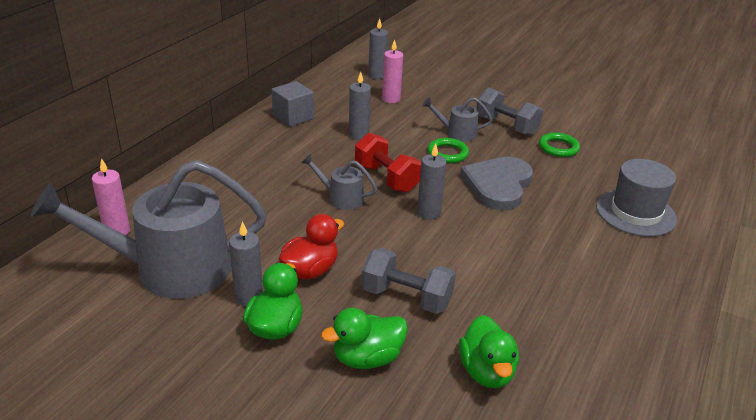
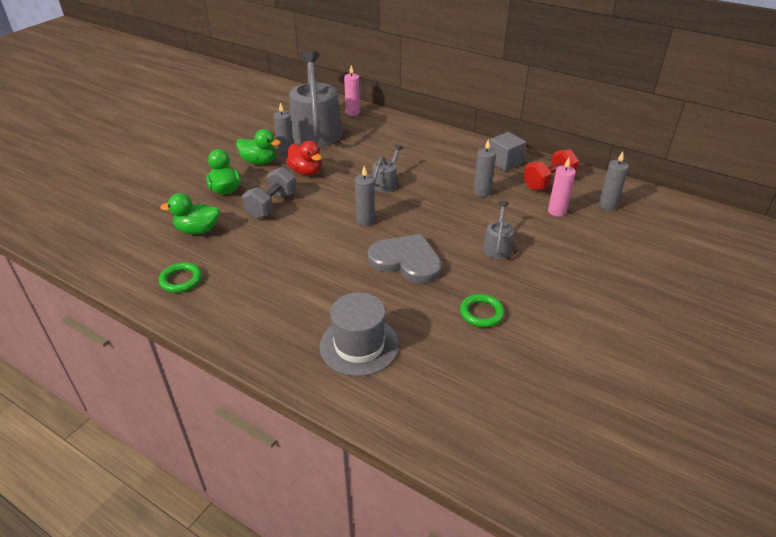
camera: 95 degrees right, 5 degrees up
(386, 178) = (414, 203): red dumbbell -> red dumbbell (548, 182)
(447, 153) = (458, 237): green ring -> green ring (181, 280)
(506, 126) = (520, 281): grey dumbbell -> none

